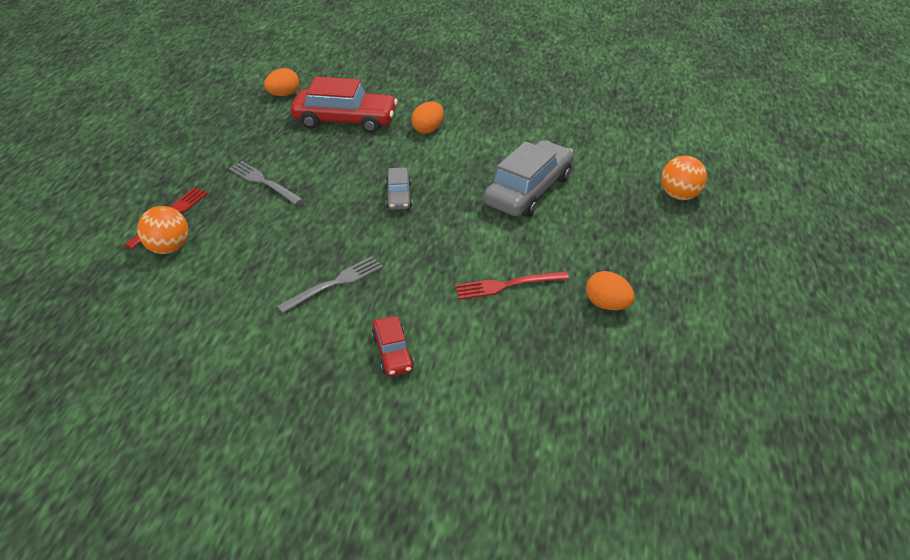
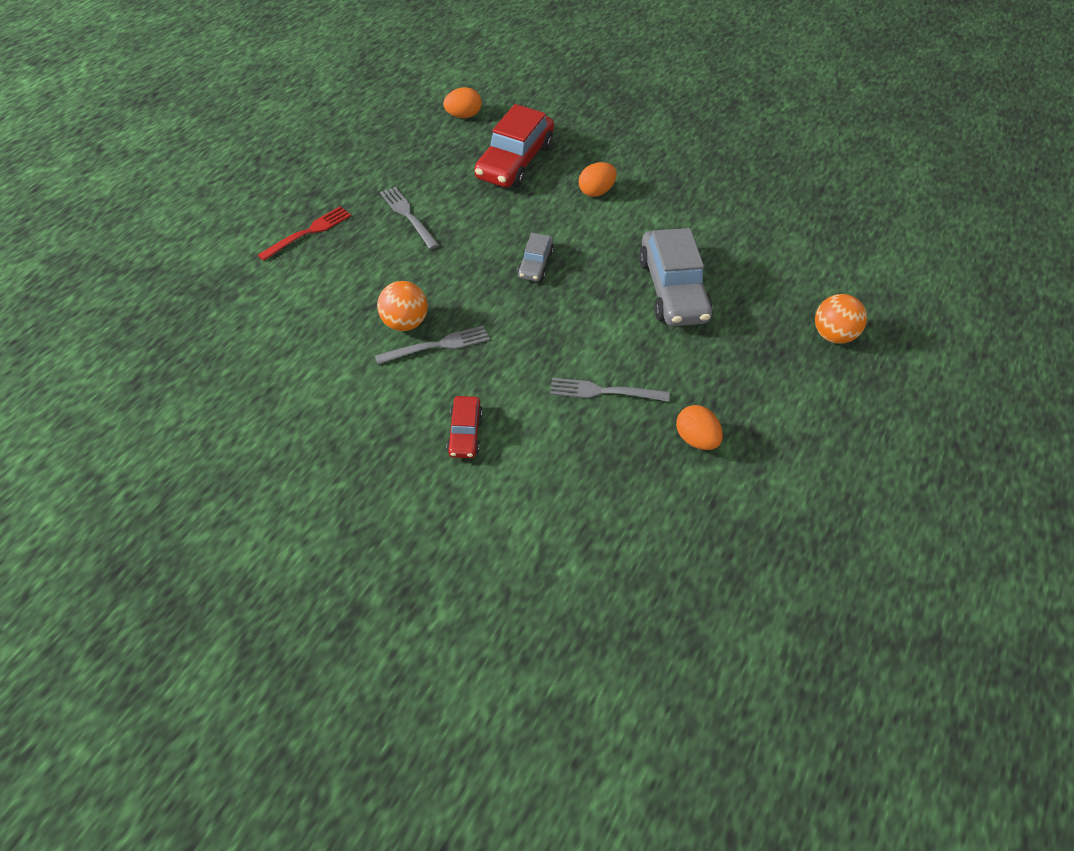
camera: 15 degrees right, 10 degrees up
(169, 248) = (296, 268): orange ball -> orange ball (404, 323)
(345, 120) = (514, 161): red car -> red car turned 90 degrees clockwise
(506, 285) = (603, 391): red fork -> grey fork
(529, 190) = (672, 289): grey car -> grey car turned 120 degrees clockwise

